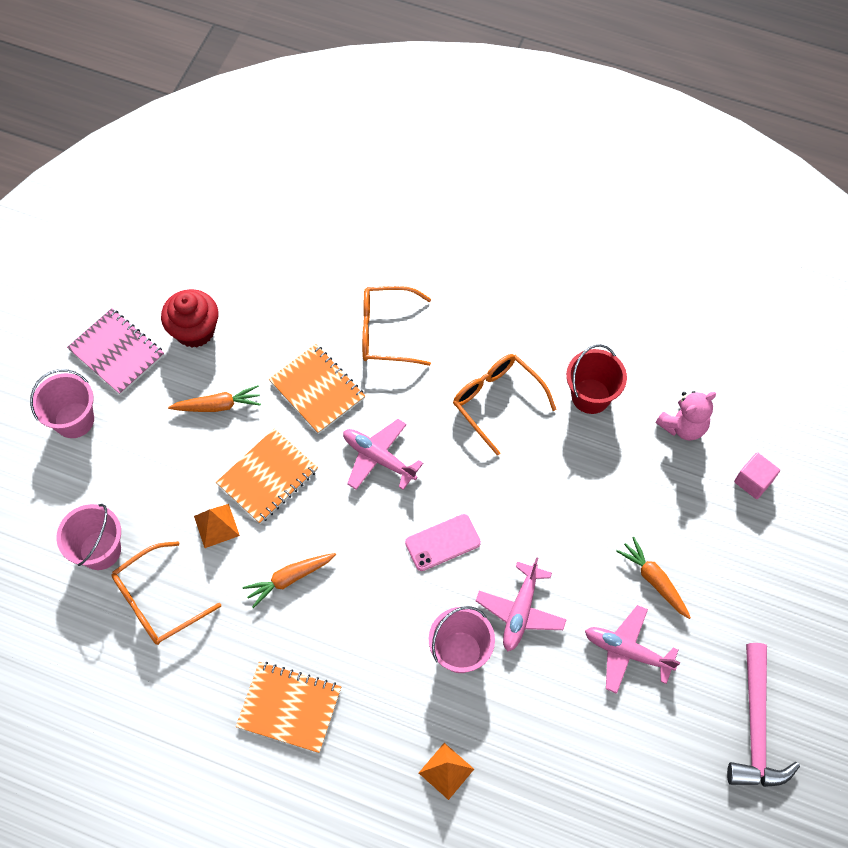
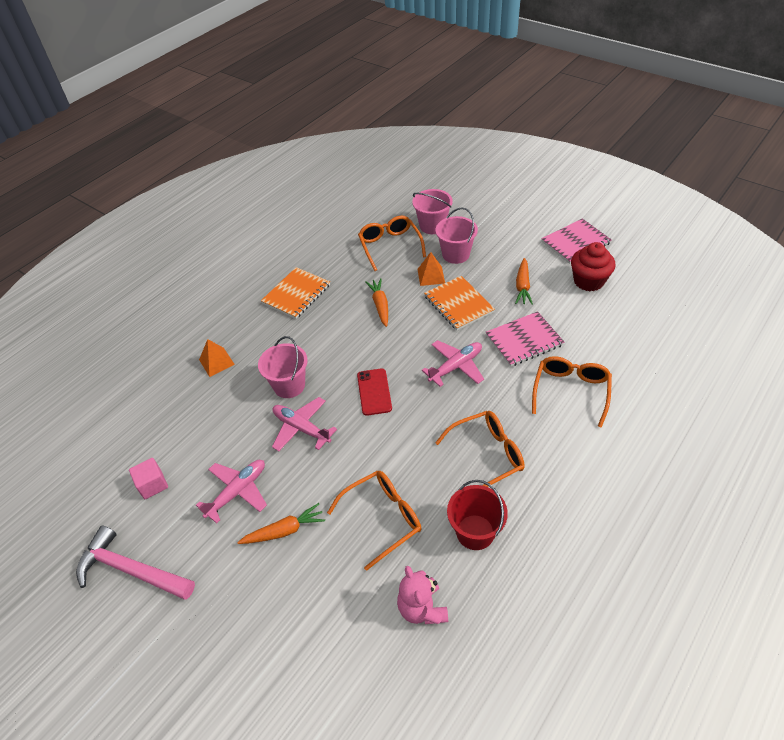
camera: 110 degrees right, 15 degrees down
(74, 420) = (527, 221): pink bucket -> pink bucket (455, 254)
(317, 390) = (524, 340): orange notebook -> pink notebook
(442, 542) = (374, 392): pink phone -> red phone
(605, 485) = (383, 518): none -> orange glasses
(753, 481) = (342, 657): pink cube -> pink cube (153, 485)

